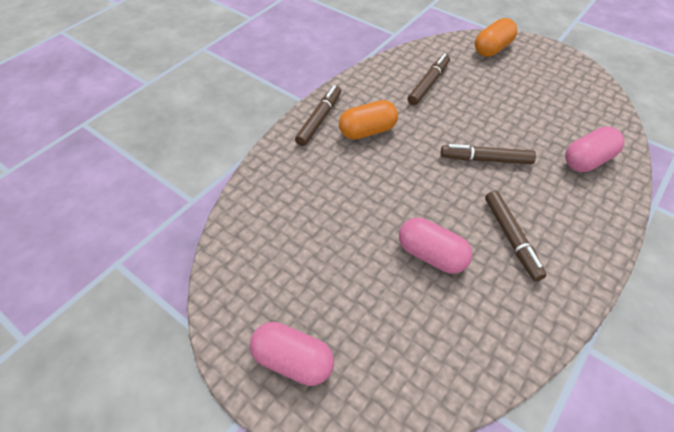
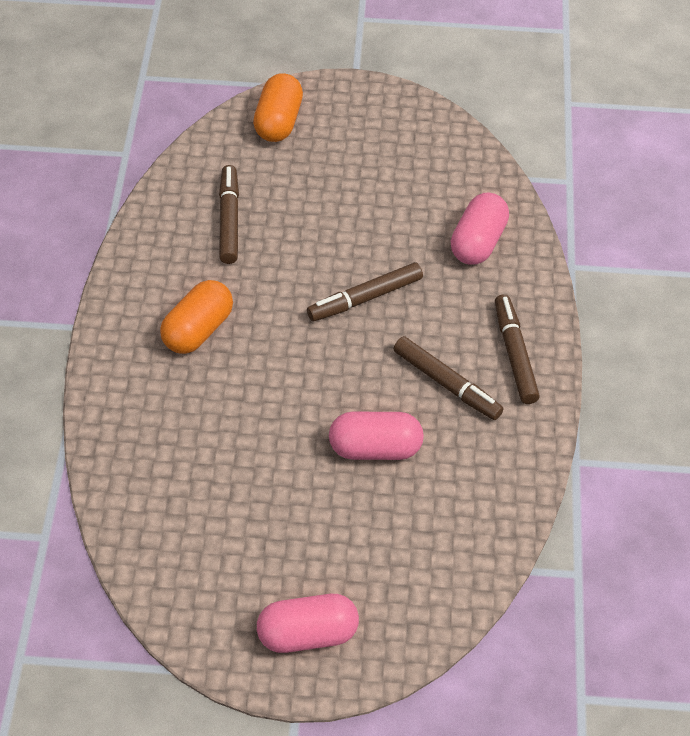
camera: 35 degrees left, 0 degrees up
(319, 119) = (123, 344): brown marker -> brown marker (514, 354)

